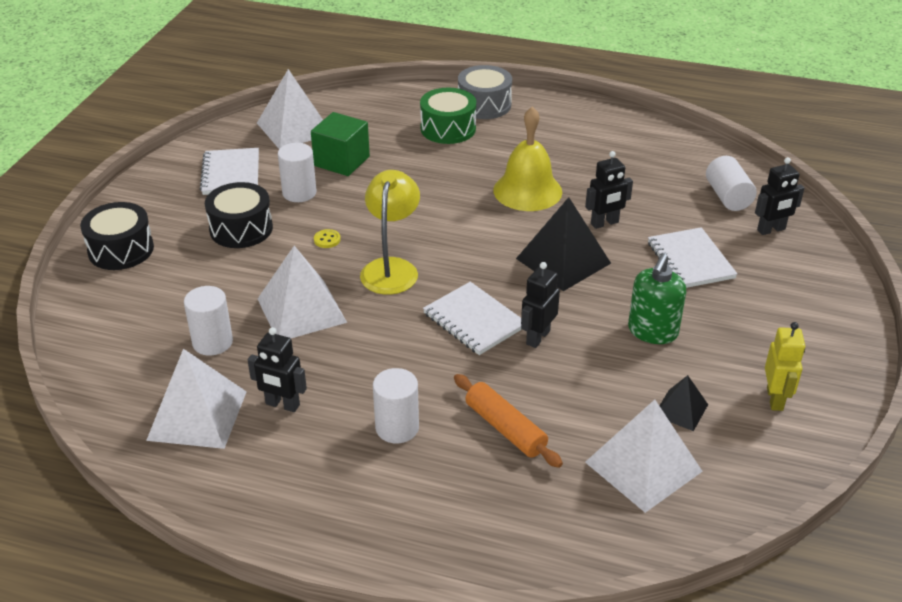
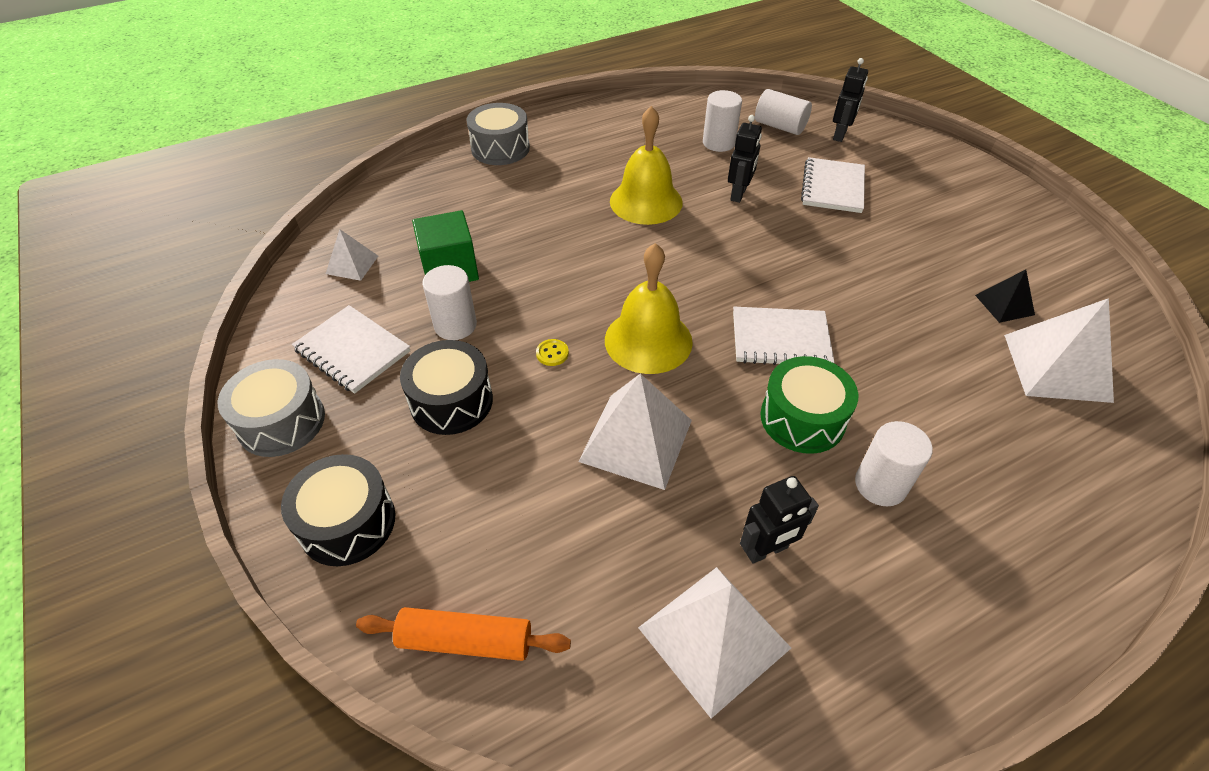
camera: 45 degrees left, 10 degrees up
(154, 187) = (281, 422): none -> grey drum
(212, 342) = (606, 544): white cylinder -> white cylinder (718, 143)
(294, 128) = (352, 264): white pyramid -> white pyramid, size x0.54
(391, 268) = (648, 340): yellow lamp -> yellow bell
(448, 129) = (501, 185): green drum -> green drum (802, 418)
(505, 428) = (943, 414): orange rolling pin -> orange rolling pin (465, 640)
(537, 337) = (842, 319): black robot -> none
(563, 261) = (759, 243): black pyramid -> none
(652, 331) = (897, 258): green soap dispenser -> none
(690, 260) = (833, 187): white notebook -> white notebook turned 75 degrees clockwise
(775, 399) = (1031, 254): yellow robot -> none

